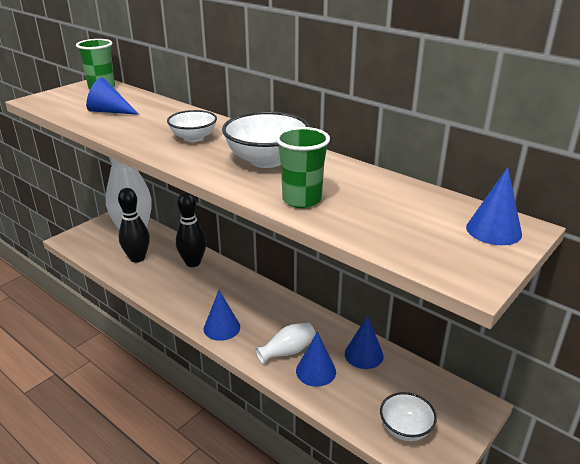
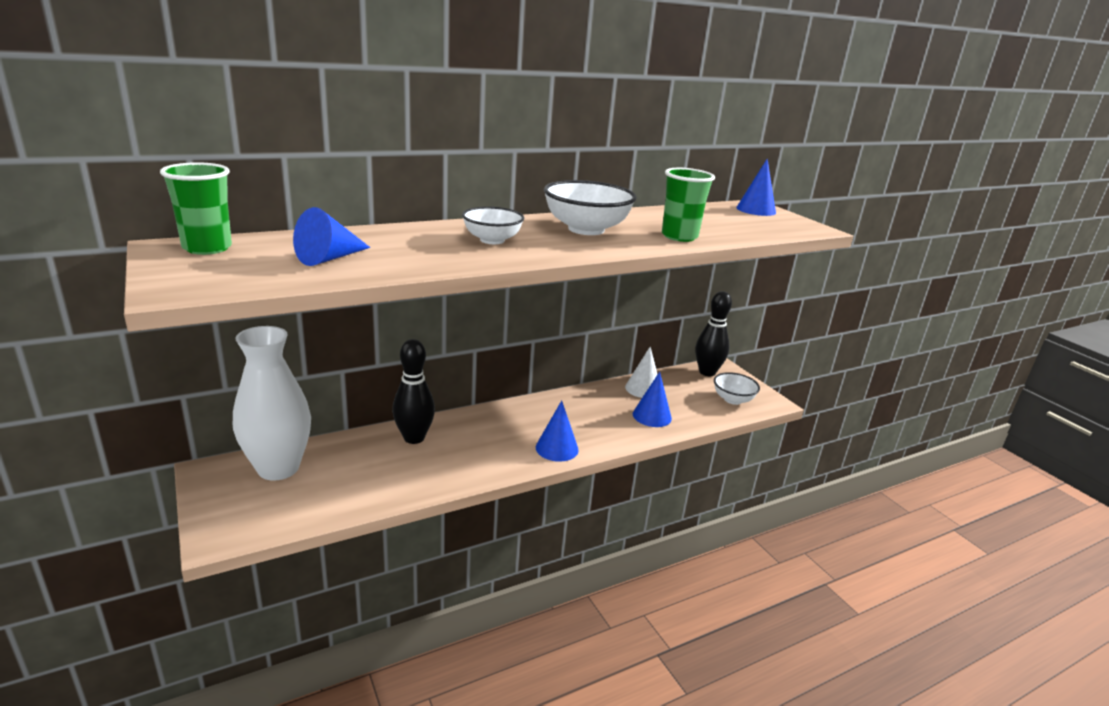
camera: 70 degrees left, 5 degrees down
(137, 258) = (356, 478): black bowling pin -> black bowling pin (707, 372)
(287, 351) = (617, 422): white vase -> none
(364, 354) = (643, 388): blue cone -> white cone

